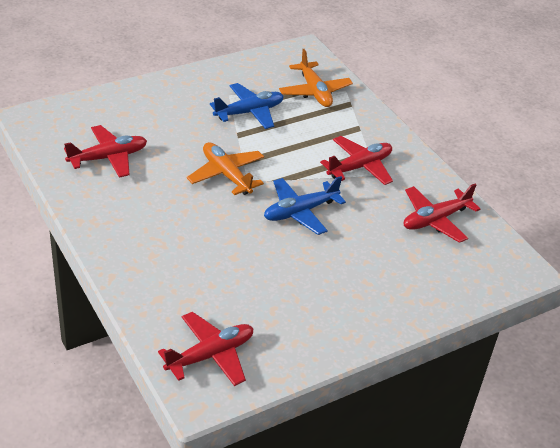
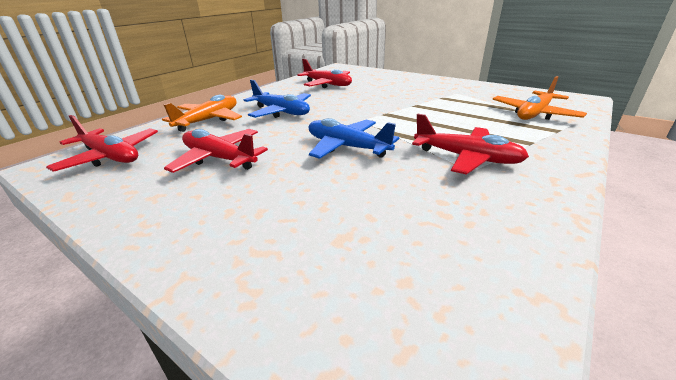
camera: 70 degrees right, 10 degrees down
(226, 175) = (358, 112): orange plane -> orange plane (209, 120)
(249, 112) = (450, 102): blue plane -> blue plane (281, 112)
(435, 220) = (452, 238): red plane -> red plane (219, 159)

